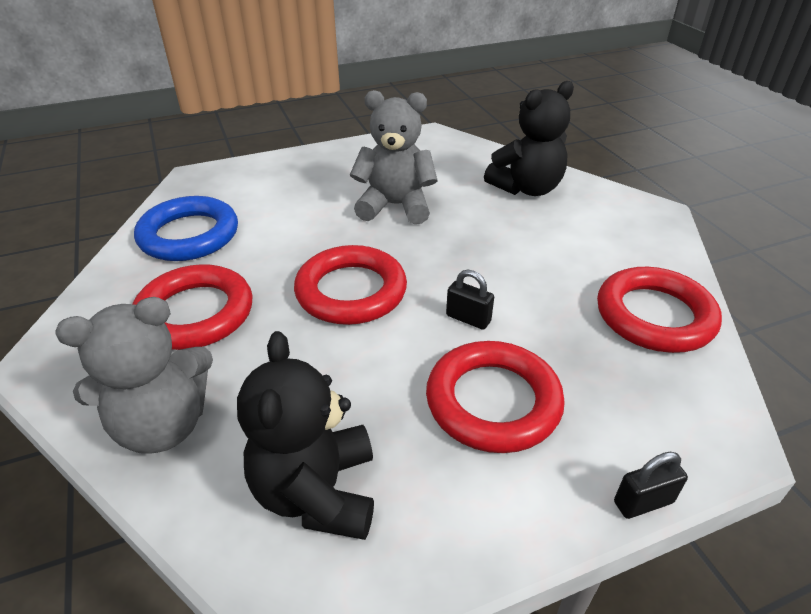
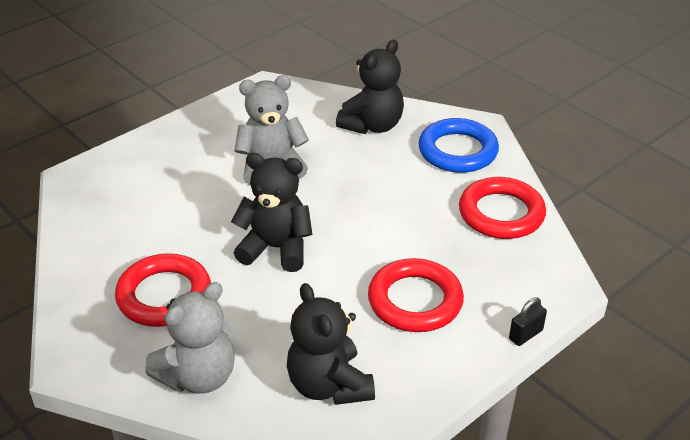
camera: 20 degrees left, 0 degrees up
(189, 235) = (110, 233): blue ring -> blue ring (457, 151)
(351, 291) = (276, 248): red ring -> black teddy bear
(468, 318) = (373, 247): black padlock -> none

